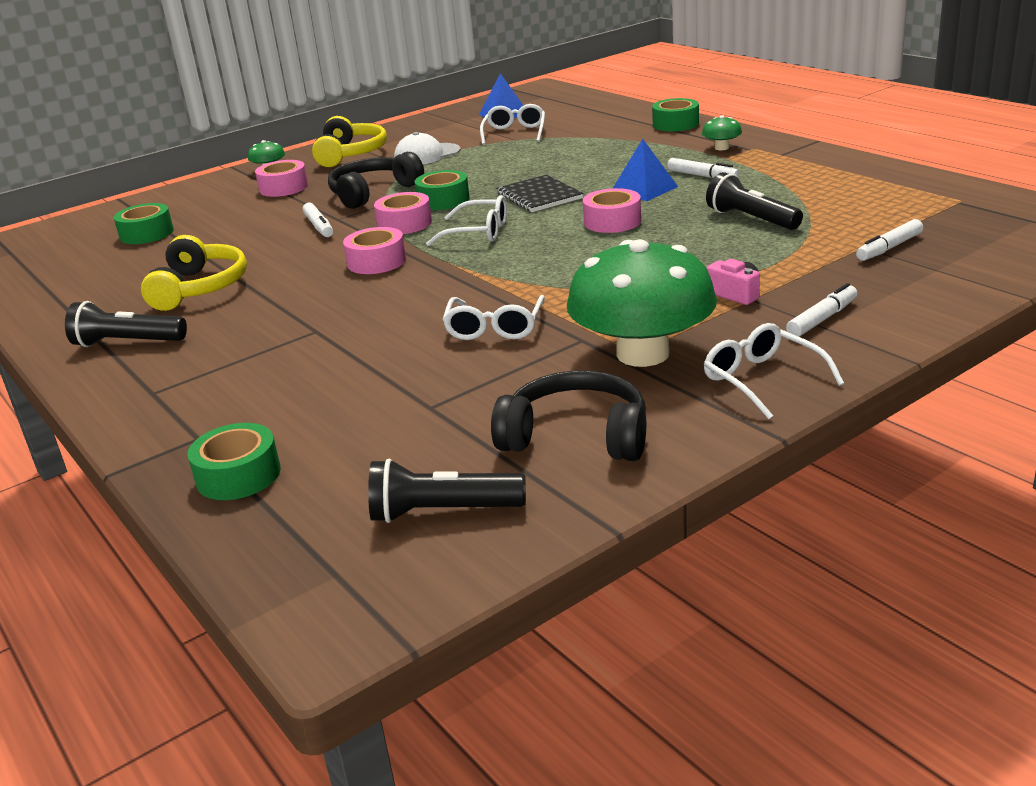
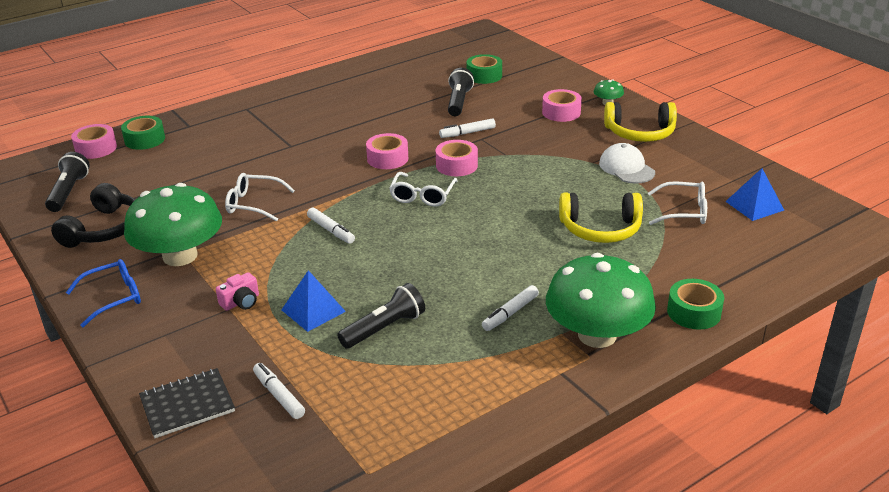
camera: 90 degrees right, 5 degrees up
(128, 343) = (312, 94): black flashlight -> black flashlight (458, 102)
(199, 288) = (378, 104): yellow headphones -> yellow headphones (600, 229)
(373, 193) = (533, 149): black headphones -> none
(443, 200) = (502, 179): green tape -> none
(539, 196) = (492, 223): black notebook -> black notebook (187, 405)
(612, 221) = (415, 256): pink tape -> pink tape (96, 148)
(644, 189) = (487, 277): blue pyramid -> blue pyramid (313, 310)
(721, 148) = (597, 335): green mushroom -> green mushroom, size x2.47
(762, 380) = (114, 298): white glasses -> blue glasses
(822, 319) = (176, 335): white marker -> white marker (331, 230)

